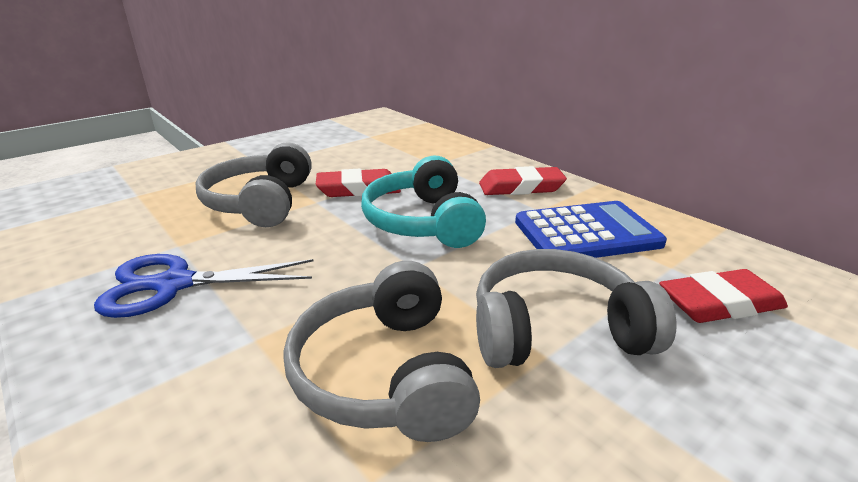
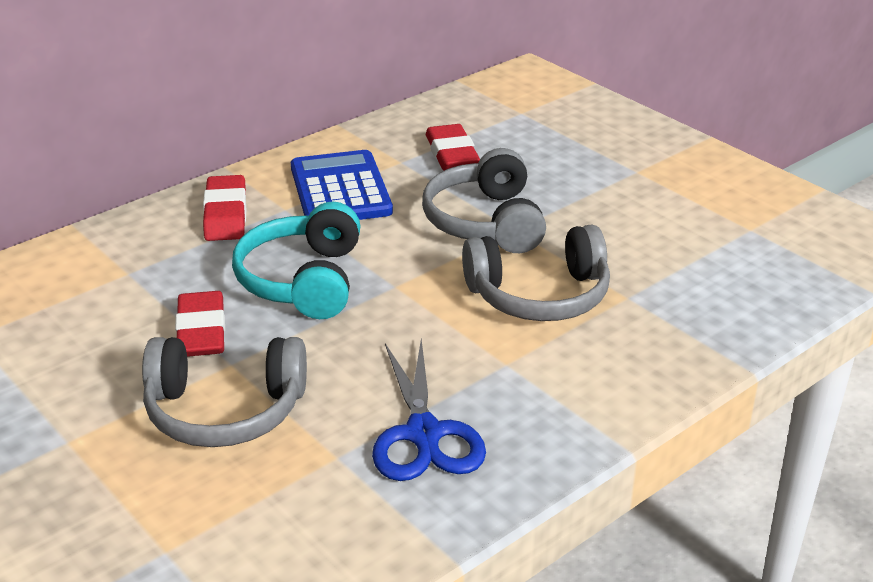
camera: 90 degrees left, 5 degrees up
(423, 222) = (303, 280): turquoise headphones -> turquoise headphones turned 105 degrees clockwise

